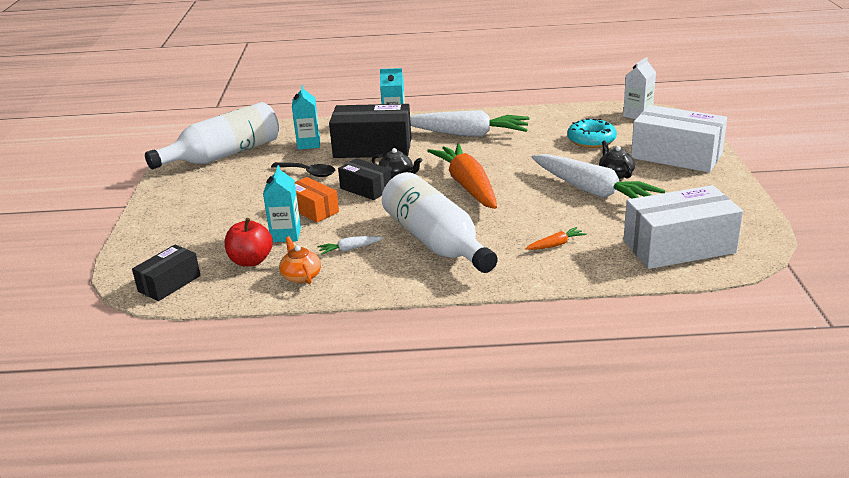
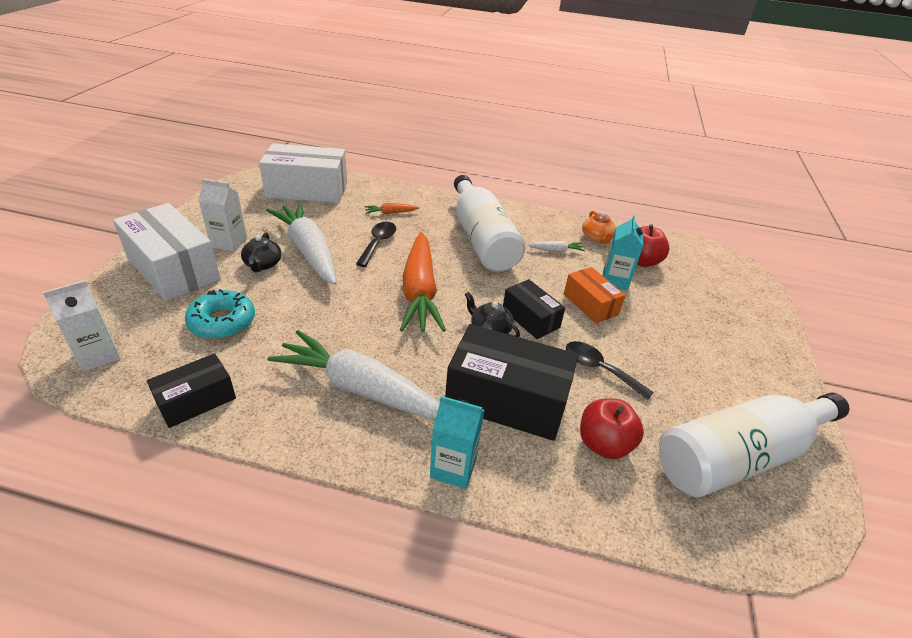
camera: 170 degrees left, 10 degrees up
(169, 283) = (705, 258): black box -> black box (196, 400)
(309, 144) = (604, 444): turquoise carton -> red apple
(538, 212) = (378, 243): none -> black spoon
(668, 181) = (229, 243): none -> white carton

